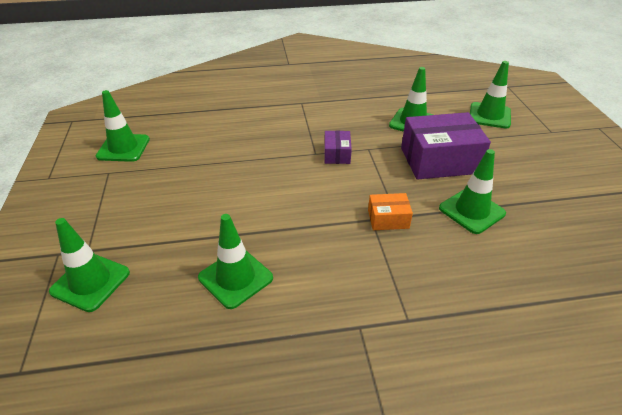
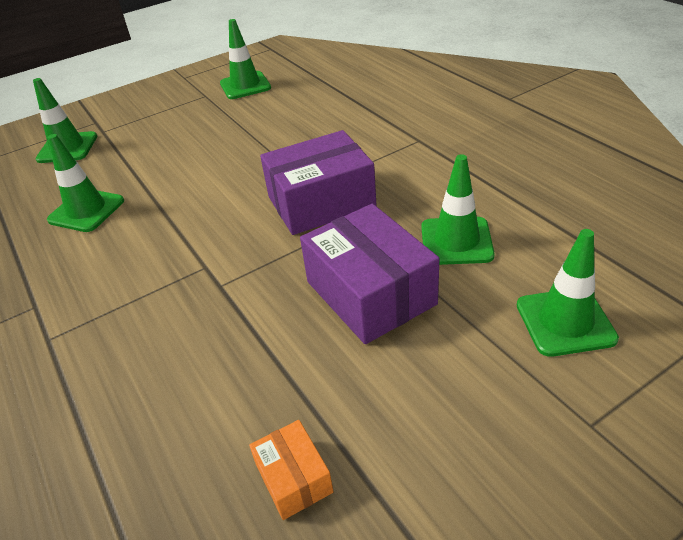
camera: 70 degrees right, 0 degrees up
(337, 154) = (321, 202): purple box -> purple box, size x2.05
(388, 219) = (211, 279): orange box -> orange box (294, 478)
(471, 211) = (263, 353): green traffic cone -> none

